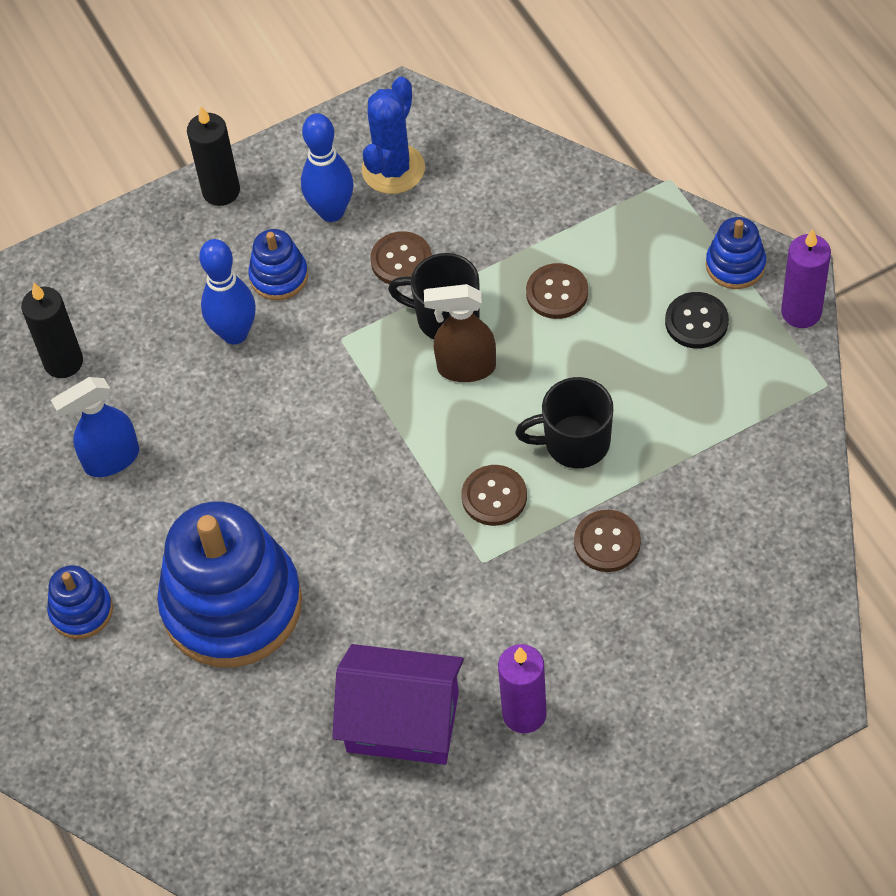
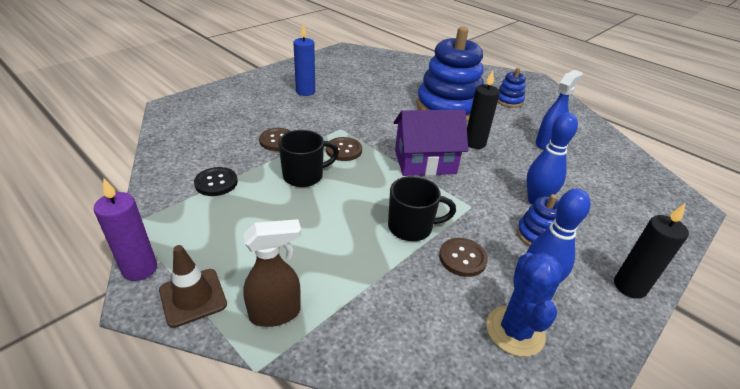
camera: 155 degrees right, 20 degrees down
(63, 362) = (614, 176): black candle -> black candle (474, 143)
(403, 721) = (356, 86): purple house -> purple house (425, 162)
(465, 368) = (385, 202): brown spray bottle -> brown spray bottle (276, 313)
(524, 714) = (305, 92): purple candle -> blue candle
(557, 293) = (338, 254): brown button -> none
(696, 322) = (228, 250): black button -> black button (216, 183)
(735, 265) = (193, 297): blue stacking toy -> brown traffic cone

